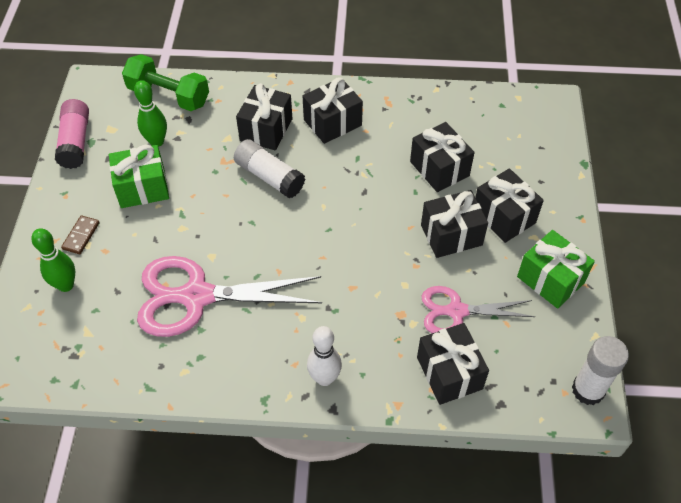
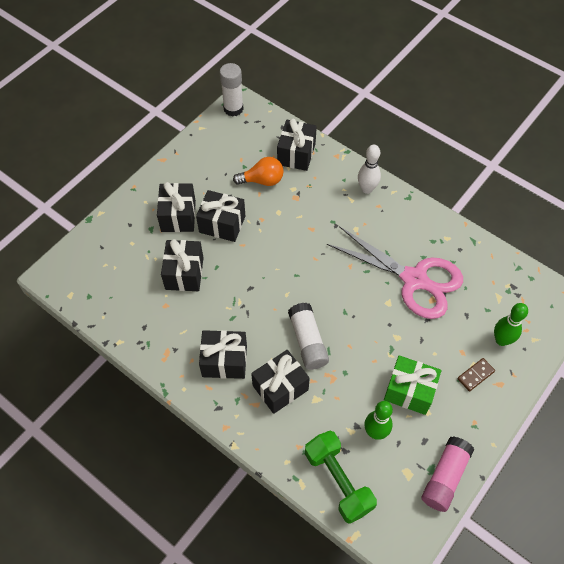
camera: 145 degrees left, 5 degrees up
(456, 311) = (262, 180): pink scissors -> orange light bulb
(550, 279) = (192, 166): green gift -> none

